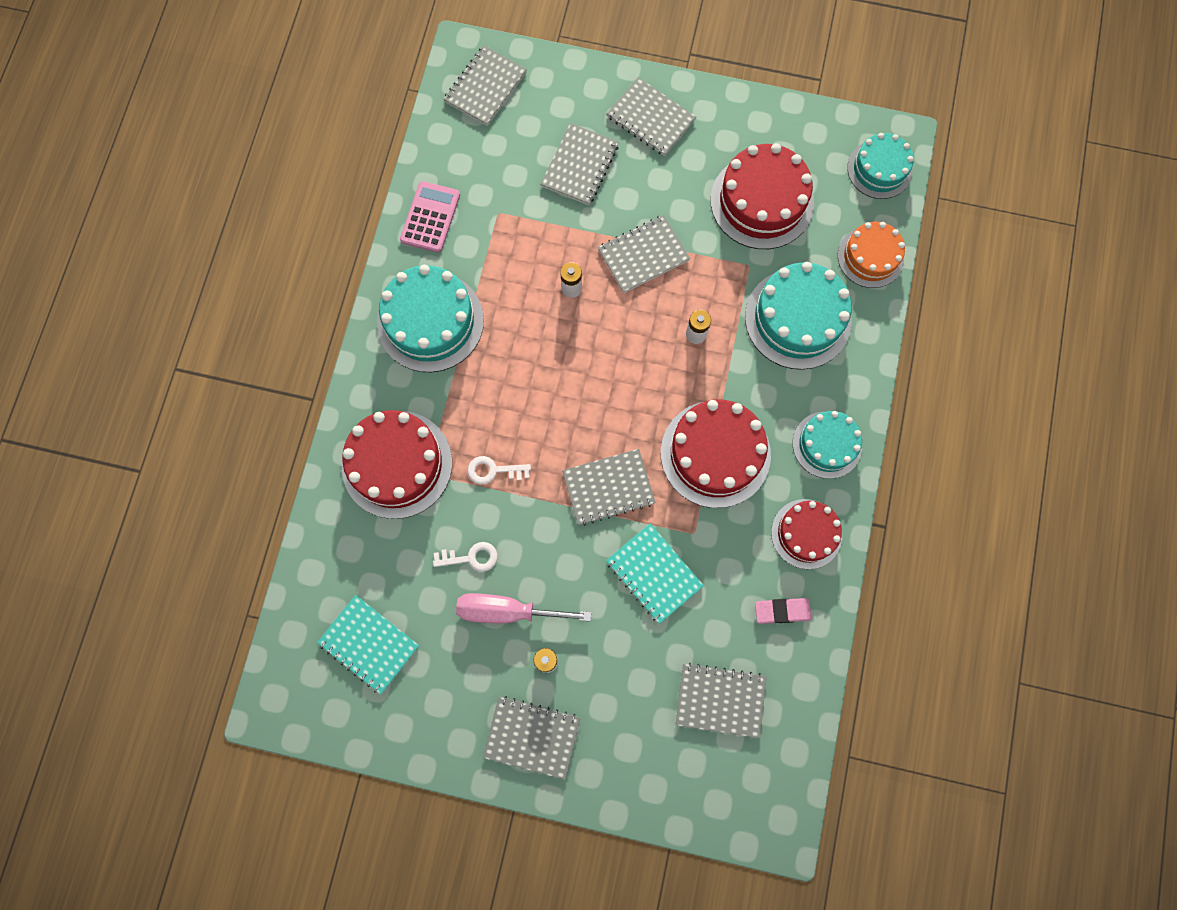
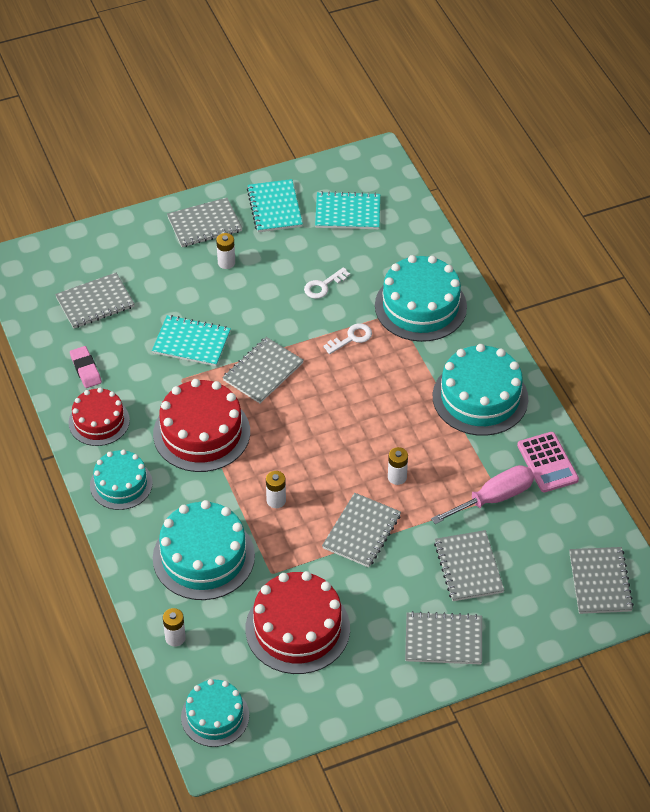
camera: 145 degrees right, 25 degrees down
(397, 464) = (420, 306): red cake -> turquoise cake
(439, 708) = (275, 207): none -> turquoise notebook
(507, 611) = (274, 273): pink screwdriver -> pink screwdriver (494, 498)
(782, 611) = (86, 369): pink eraser -> pink eraser turned 75 degrees counterclockwise
(870, 257) = (175, 638): orange cake -> white battery

